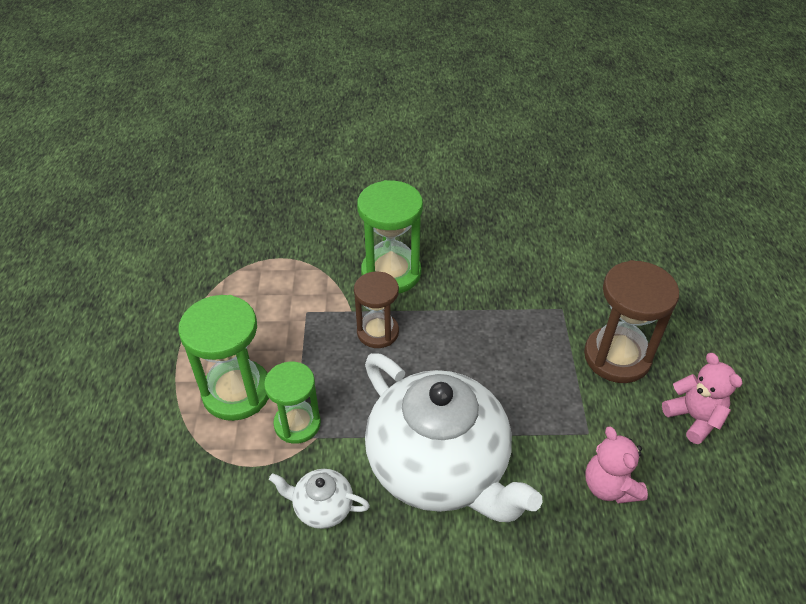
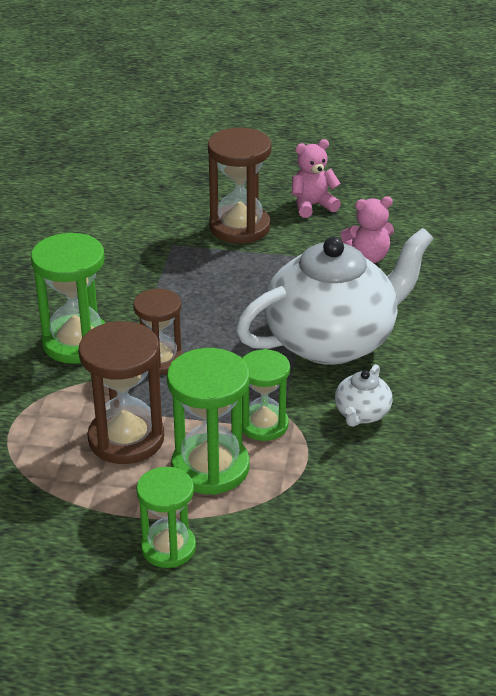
camera: 80 degrees left, 10 degrees down
(141, 380) = (168, 548): none -> green hourglass
(270, 329) = (126, 439): none -> brown hourglass

